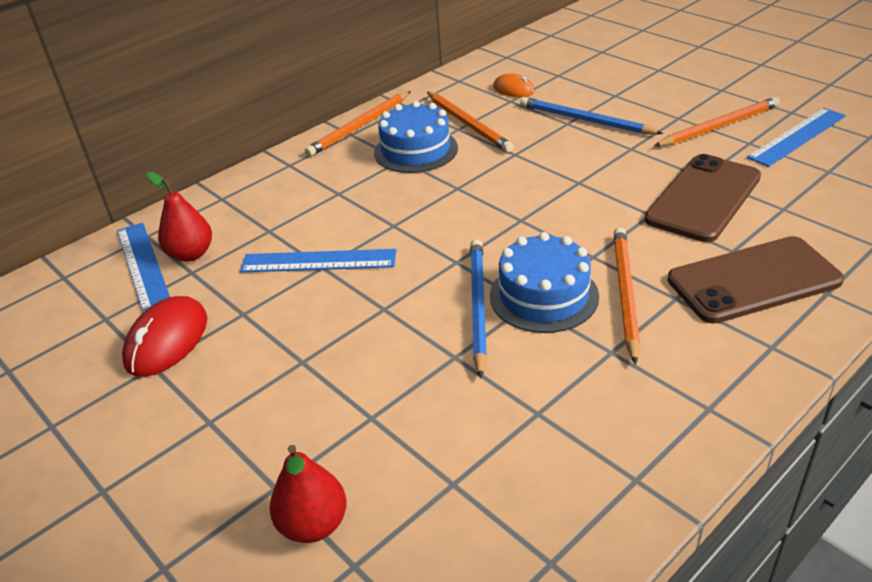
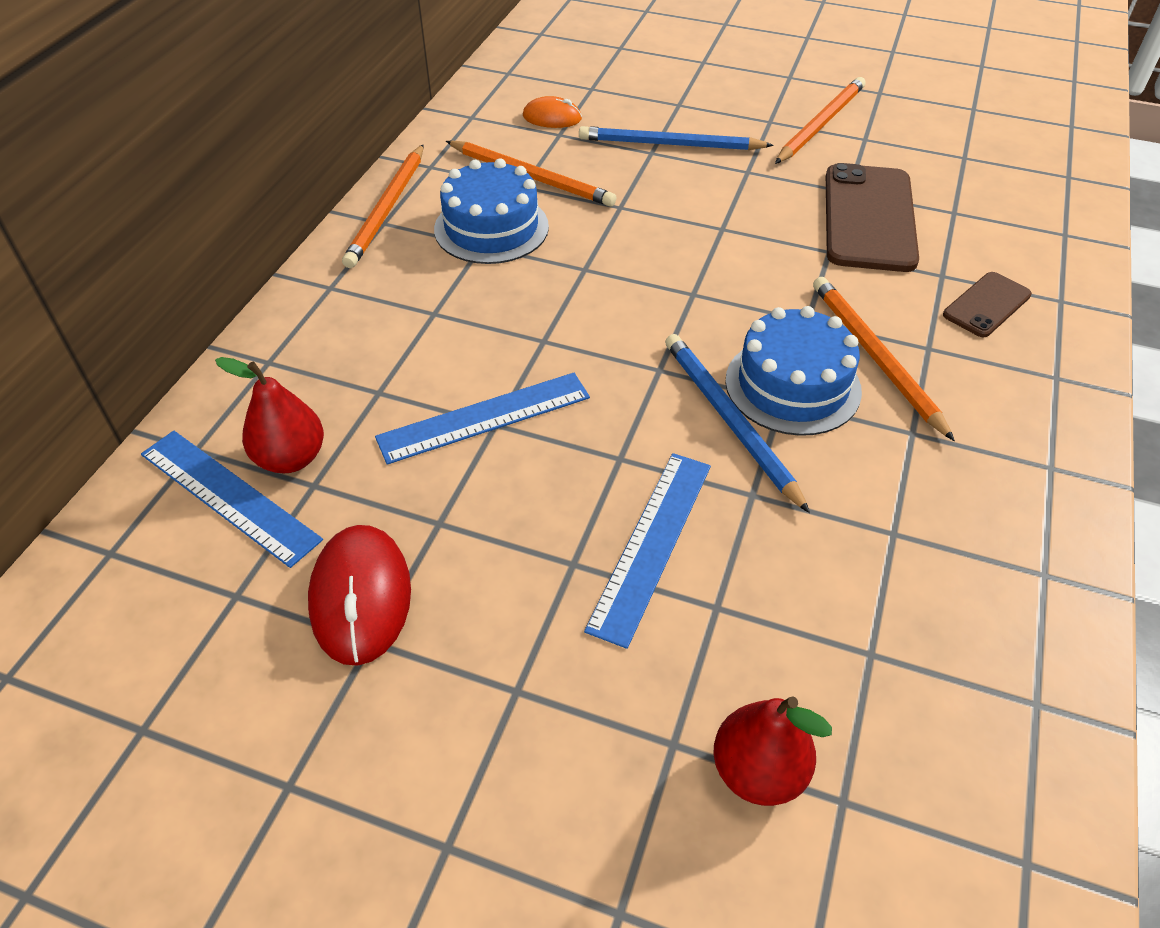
camera: 30 degrees left, 10 degrees up
(753, 280) = (986, 305): brown phone -> brown phone, size x0.53
(797, 136) = (907, 122): blue ruler -> blue ruler (652, 544)

